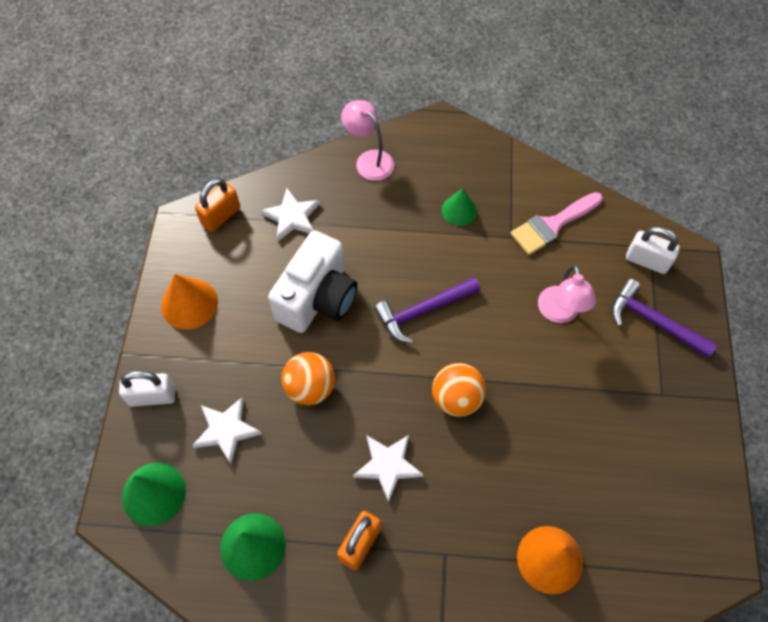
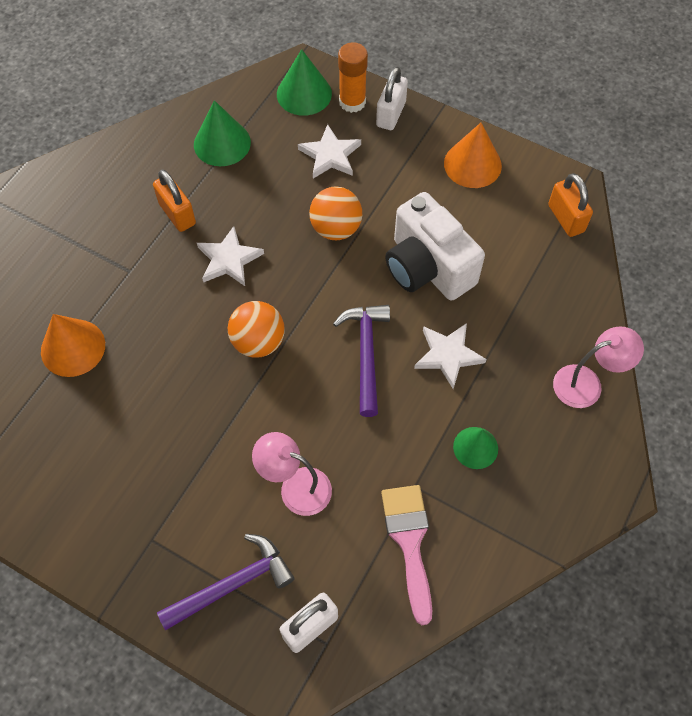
camera: 115 degrees right, 0 degrees up
(149, 439) = (352, 102): none -> orange glue stick
(292, 217) = (537, 279): white star -> white star (448, 355)

